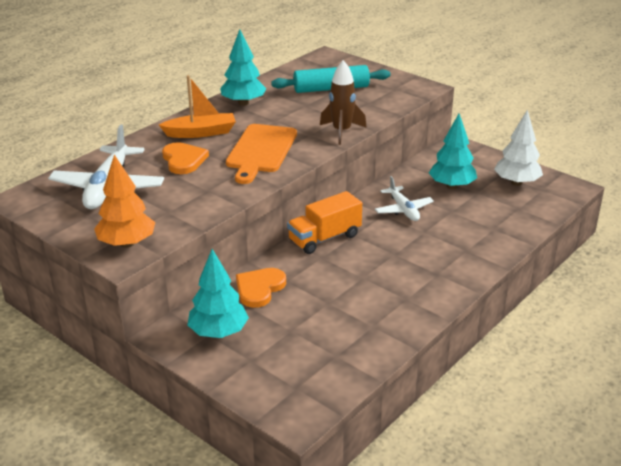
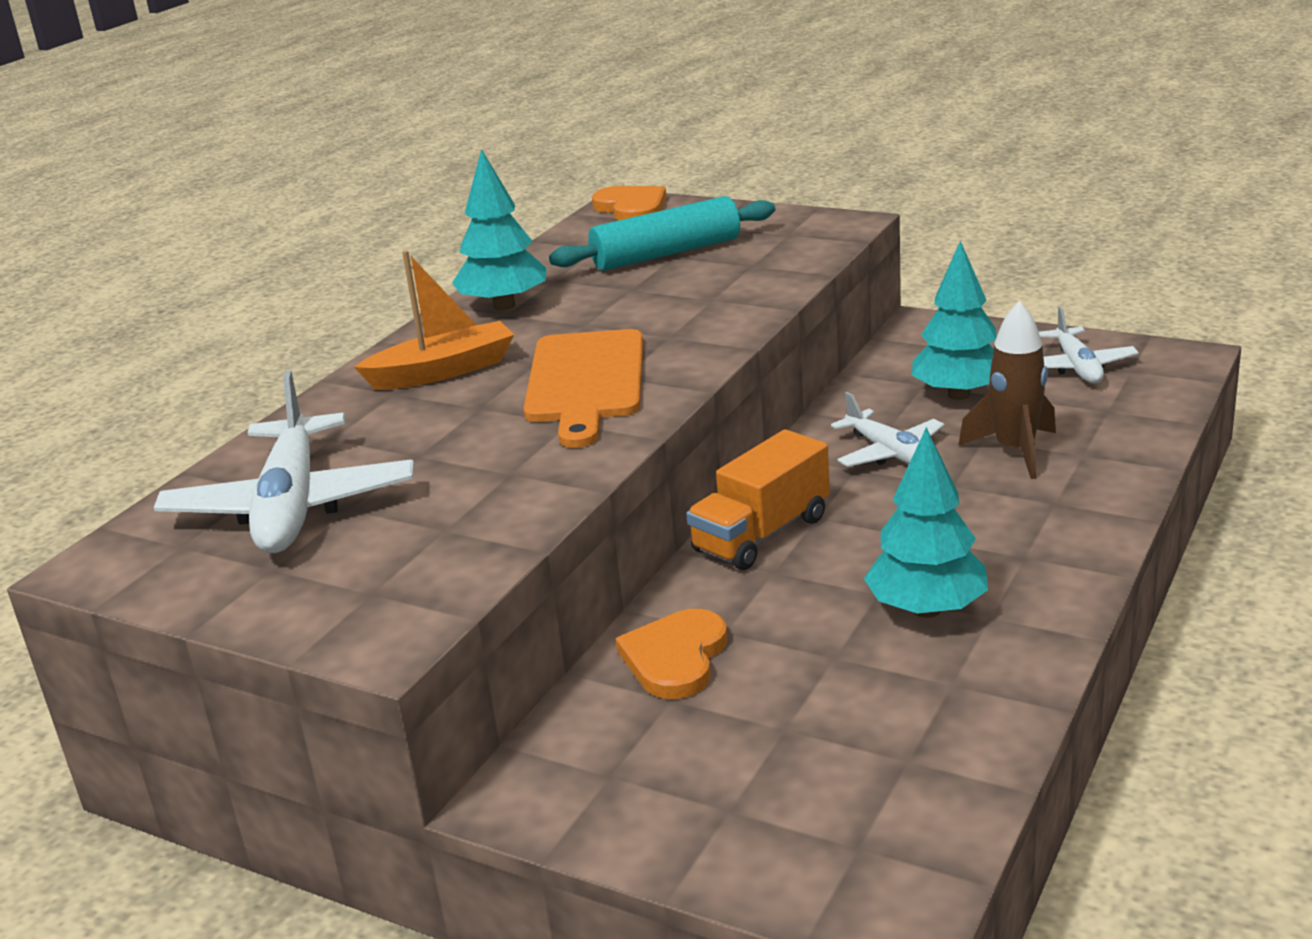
camera: 10 degrees left, 5 degrees down
(127, 243) = (384, 608): orange tree -> none
(183, 160) = (431, 426): orange heart -> orange heart (631, 208)
(219, 332) = (631, 765): turquoise tree -> turquoise tree (927, 609)
(341, 132) = (730, 321): brown rocket -> brown rocket (1015, 451)
(516, 183) = (1077, 367): white tree -> white plane

